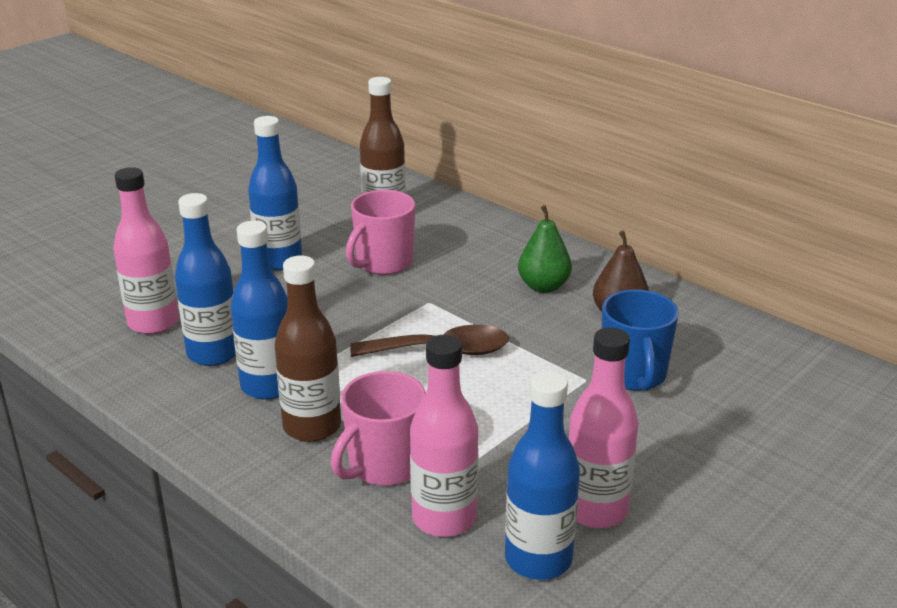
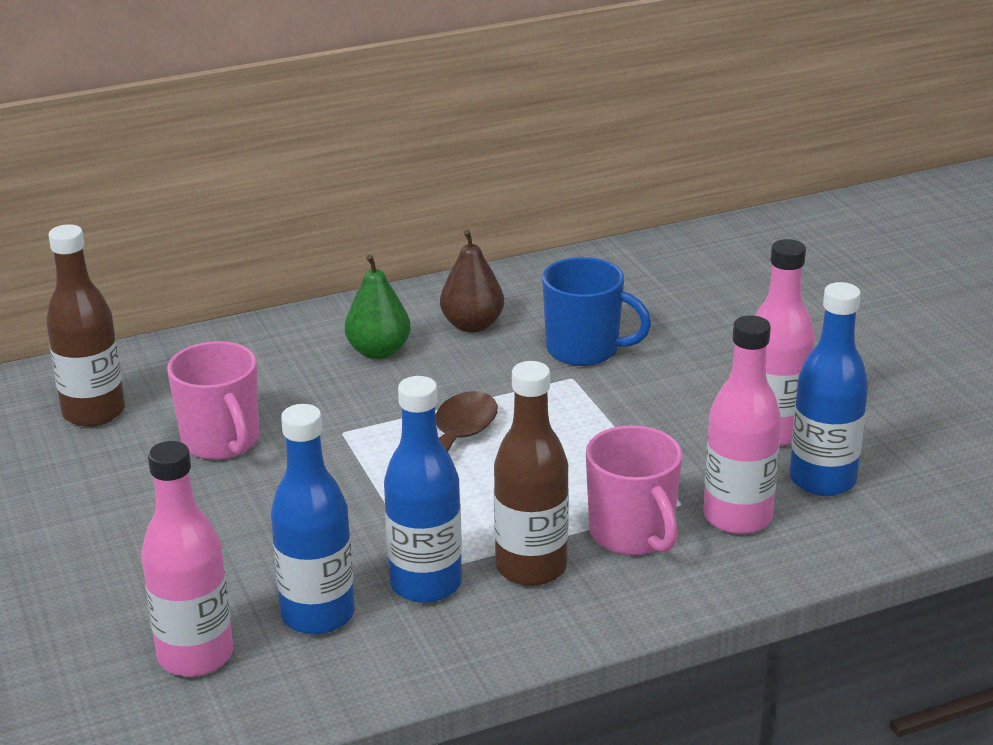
camera: 65 degrees left, 0 degrees up
(279, 261) = (133, 520): blue bottle -> none

